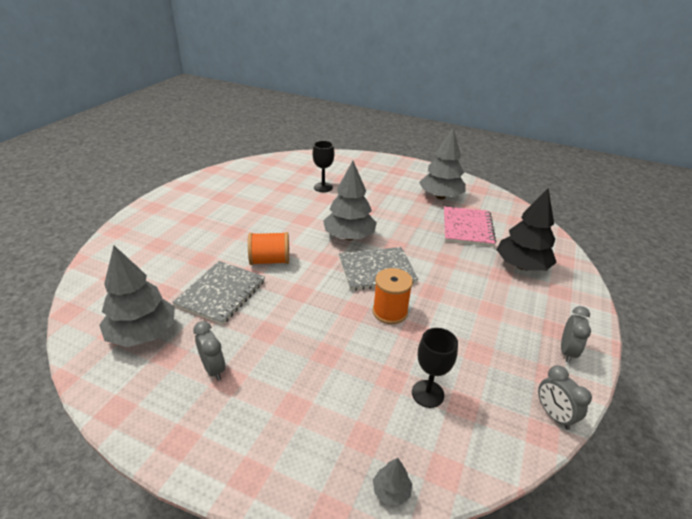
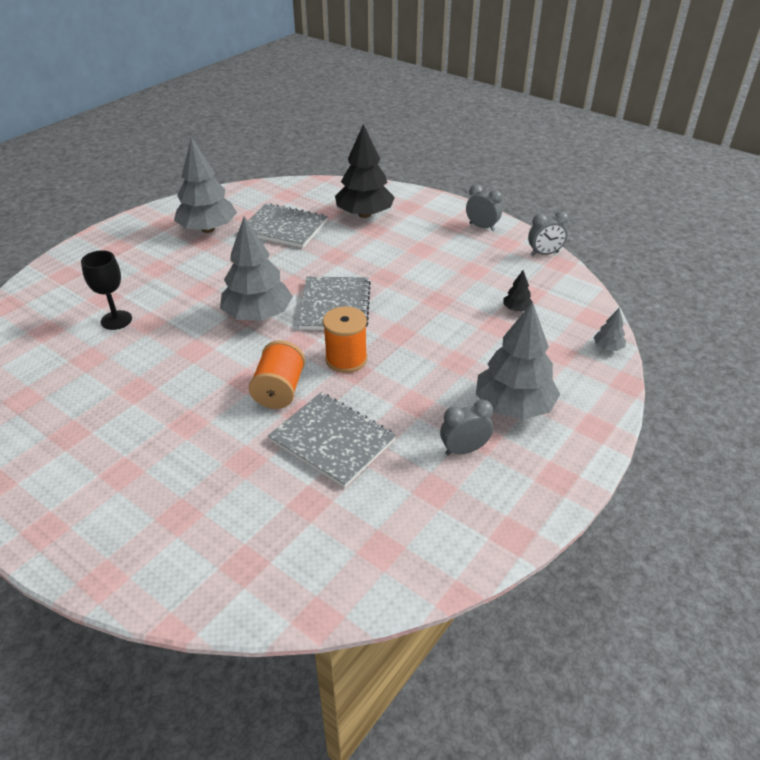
camera: 75 degrees left, 5 degrees up
(143, 333) = (390, 519): grey tree -> grey tree (513, 406)
(390, 312) = (407, 309): orange spool -> orange spool (346, 359)
(427, 394) = (516, 309): black goblet -> black tree
(467, 228) = (284, 228): pink notebook -> grey notebook

